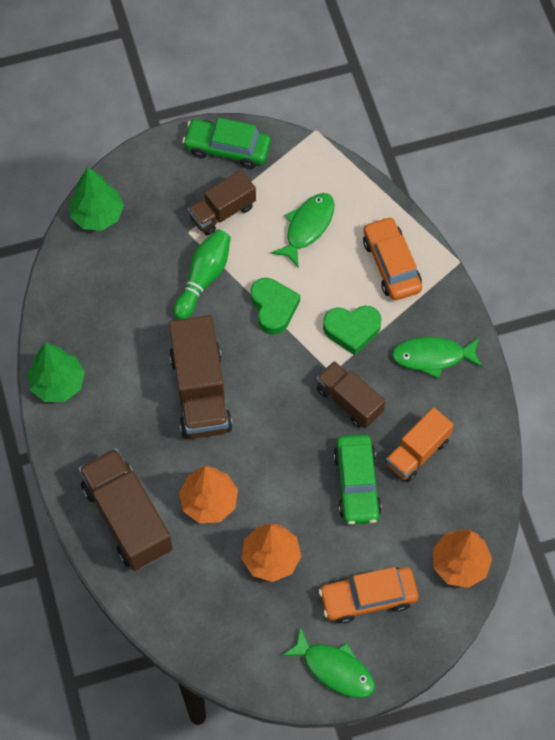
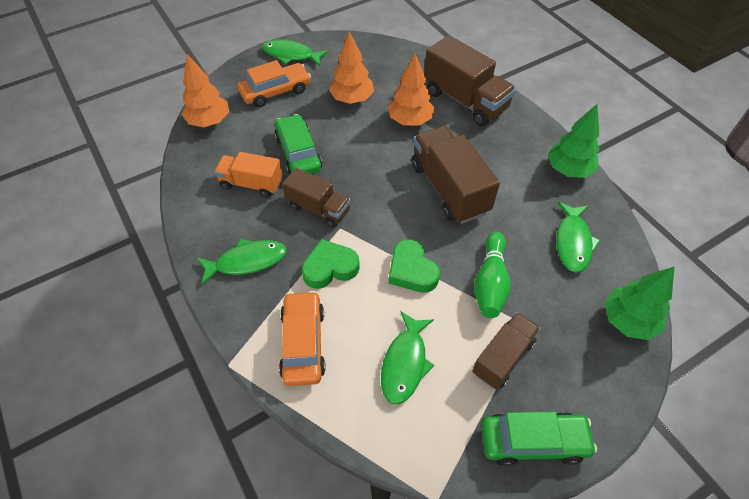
camera: 165 degrees right, 10 degrees down
(103, 299) = (573, 242): none -> green fish
(391, 264) = (303, 343): orange car -> orange car turned 150 degrees counterclockwise
(417, 452) = (251, 184): orange truck -> orange truck turned 105 degrees counterclockwise

